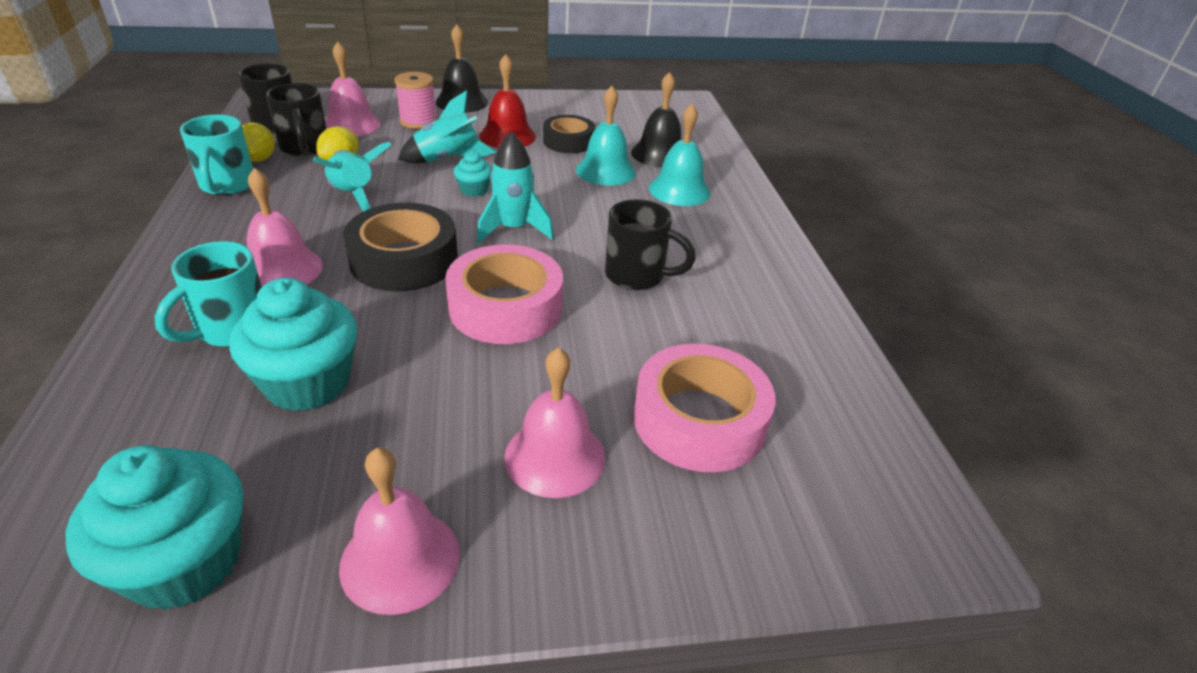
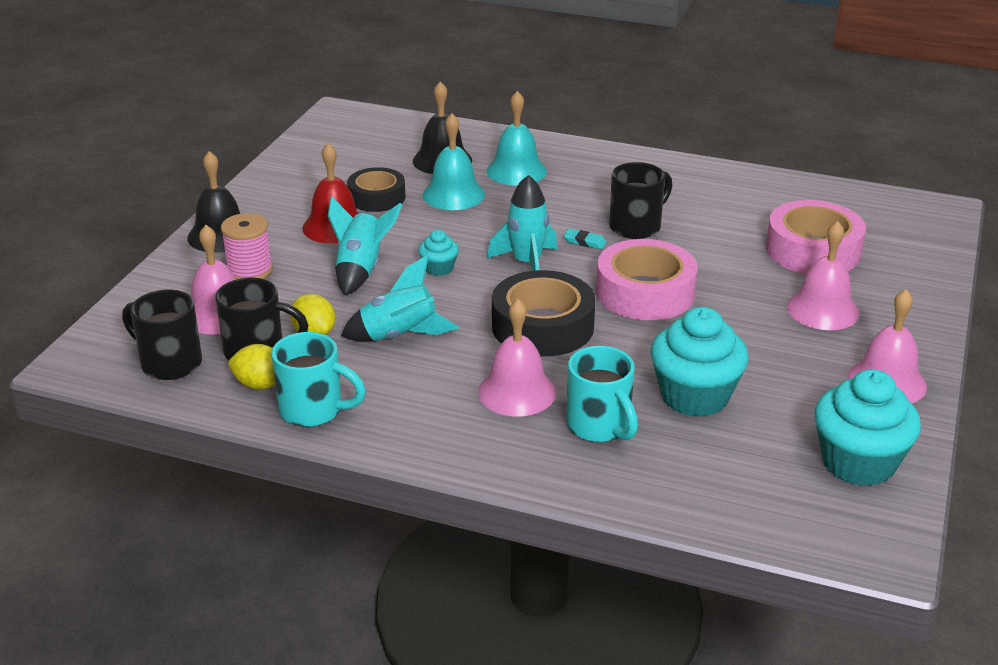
camera: 60 degrees left, 5 degrees down
(579, 251) = (584, 242): none -> turquoise eraser

